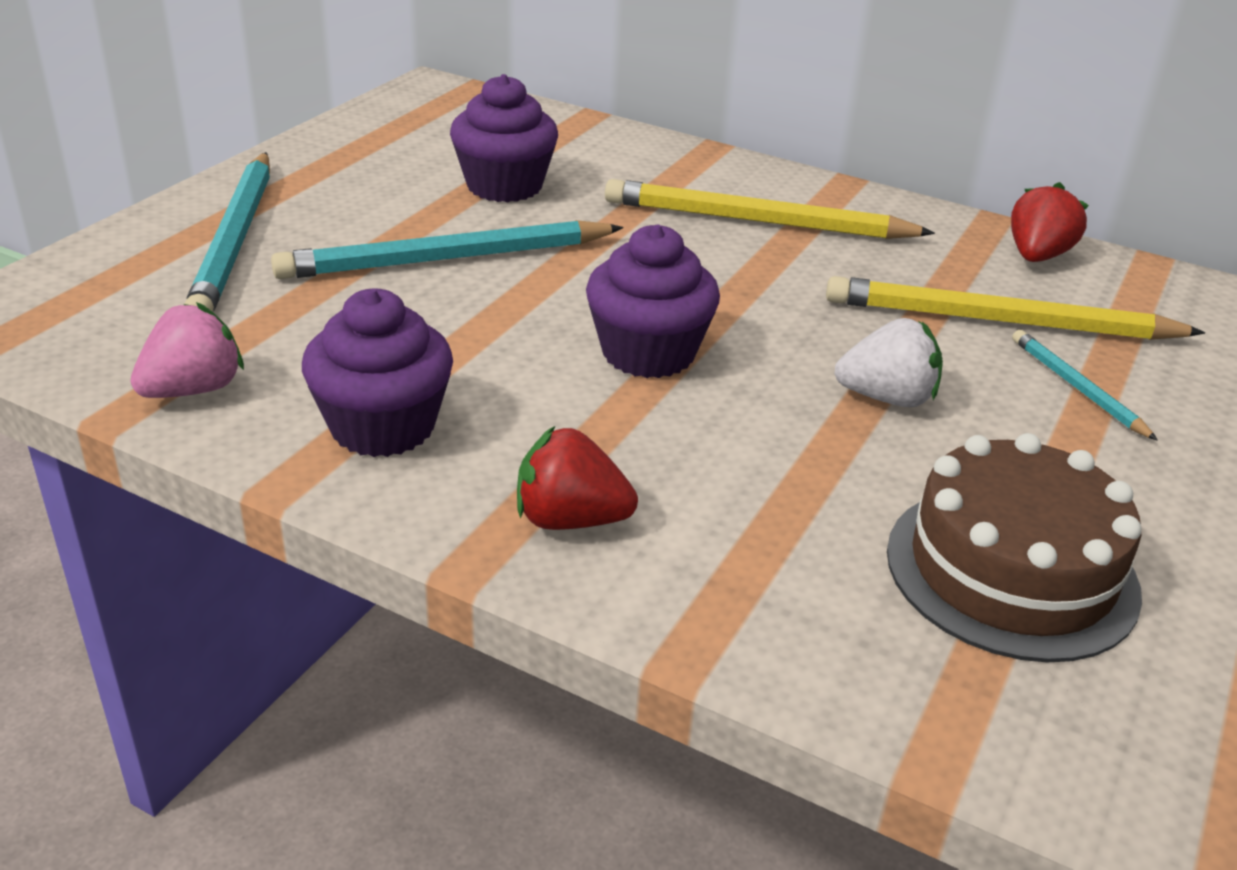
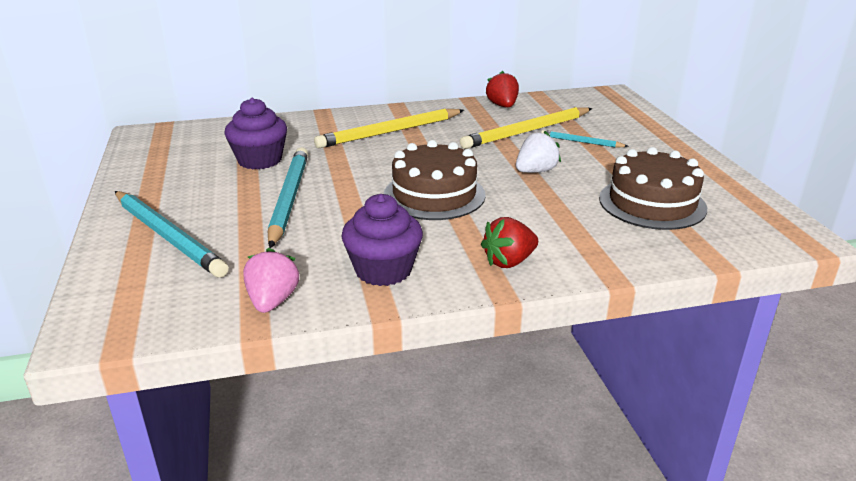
camera: 40 degrees left, 5 degrees down
(446, 259) = (289, 198): turquoise pencil -> turquoise pencil turned 150 degrees clockwise
(648, 353) = (434, 195): purple cupcake -> brown cake

